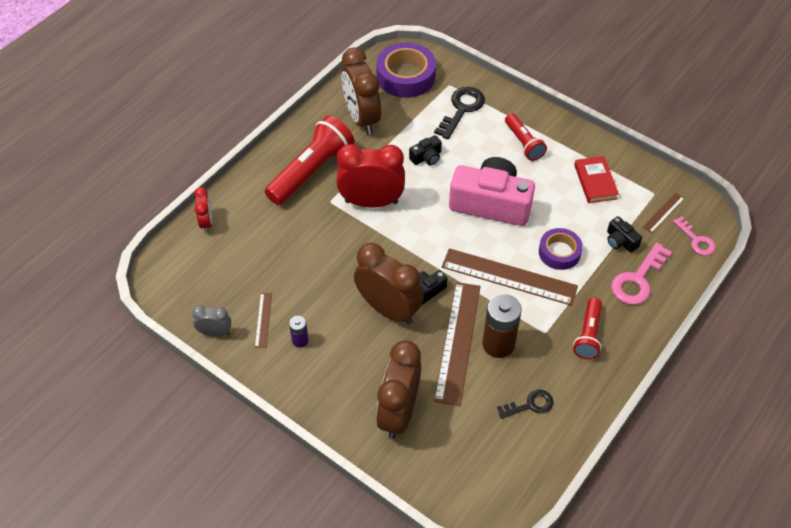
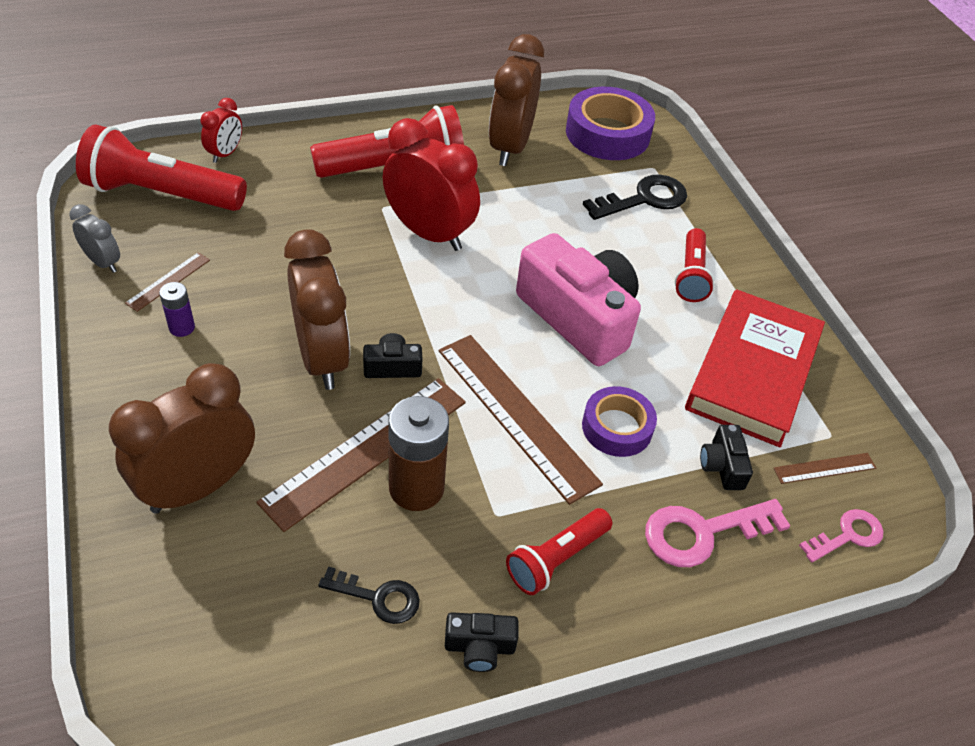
camera: 30 degrees right, 5 degrees down
(199, 271) = (162, 194): none -> red flashlight
(426, 157) = (547, 224): black camera -> black camera (479, 647)
(595, 182) = (752, 372): red book -> red book, size x1.89
(696, 240) = (847, 535): pink key -> pink key turned 120 degrees counterclockwise

